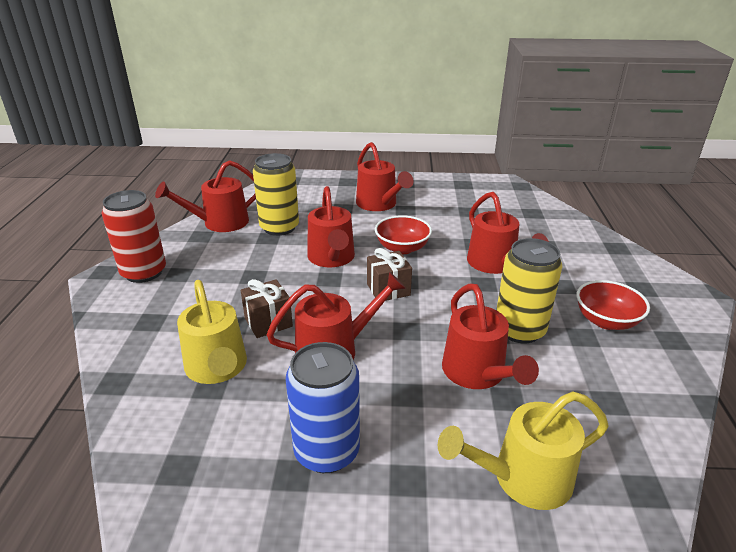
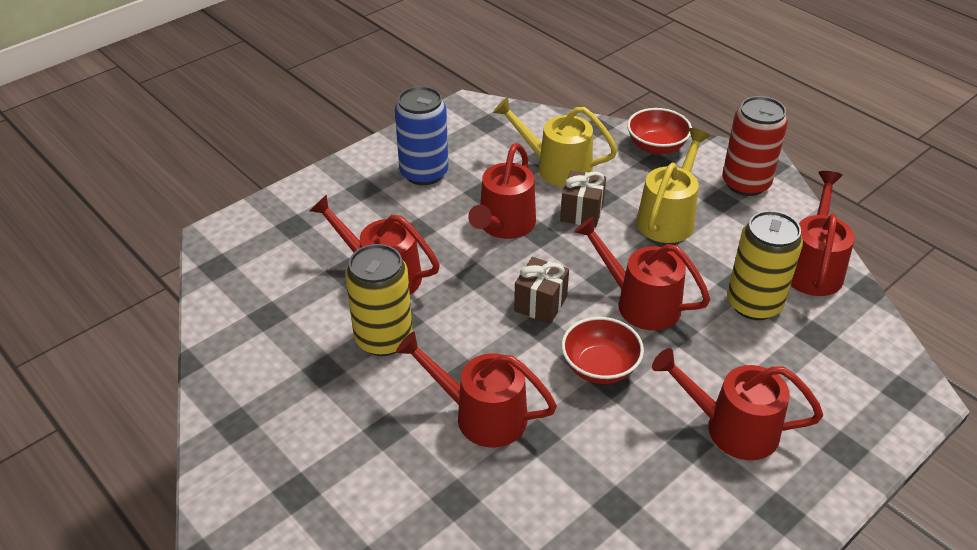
camera: 135 degrees right, 10 degrees up
(522, 479) = (297, 227): yellow watering can -> yellow watering can (668, 217)
(606, 321) = (311, 406): red bowl -> red bowl (656, 146)

